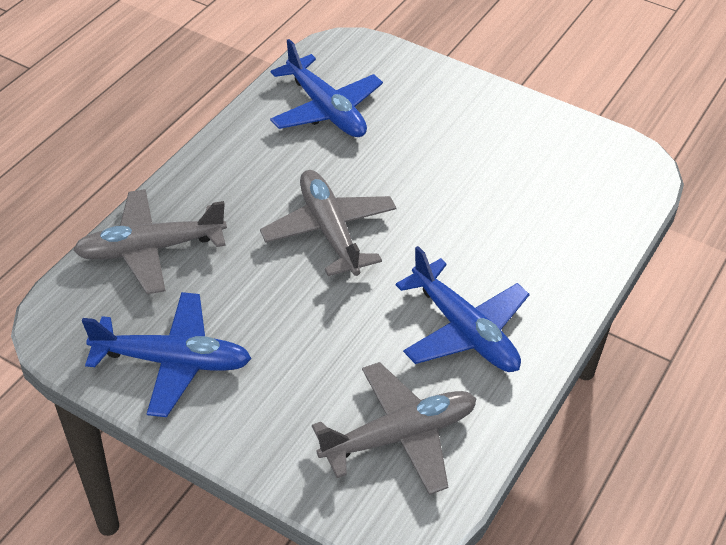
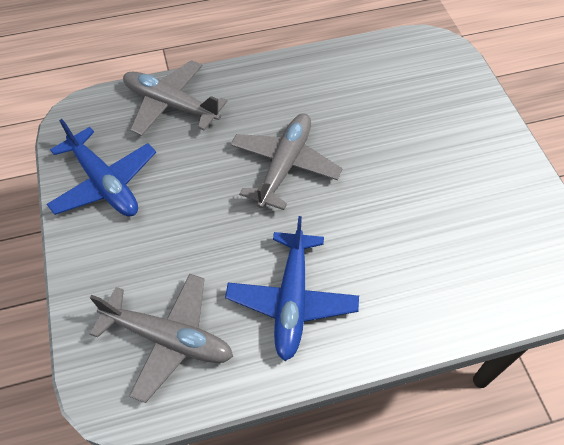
camera: 45 degrees right, 10 degrees up
(326, 109) = (375, 81): blue plane -> none

